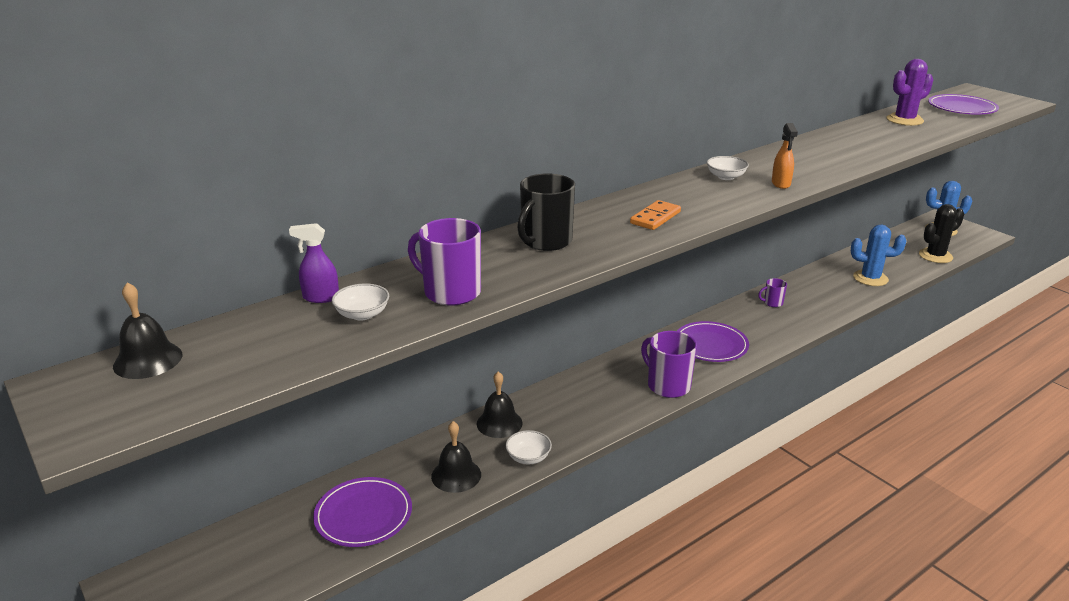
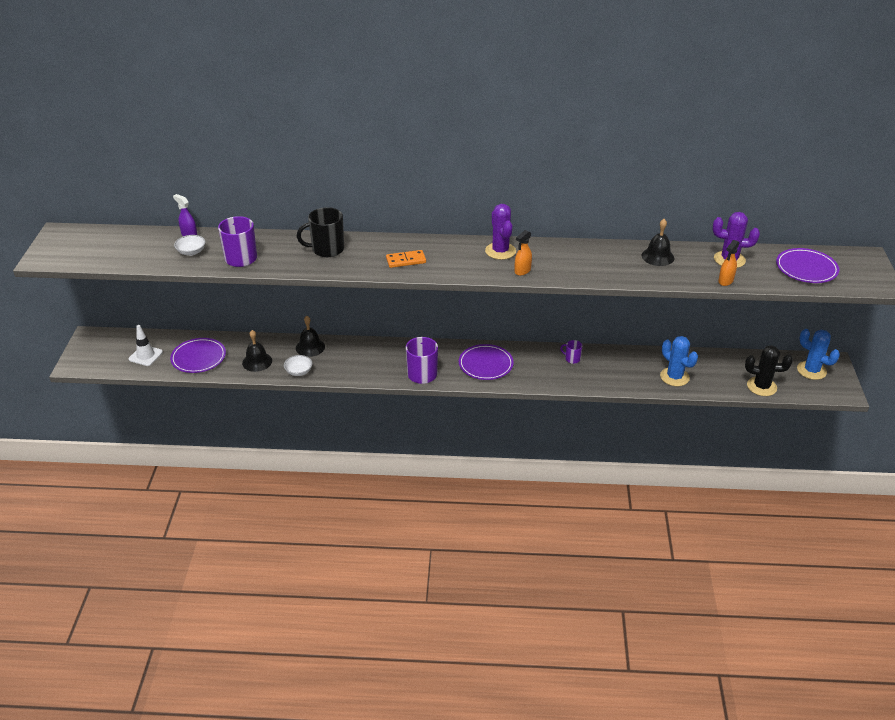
camera: 40 degrees right, 10 degrees up
(148, 360) = (95, 236): black bell -> black bell (657, 256)
(271, 558) = (145, 355): none -> white traffic cone
(726, 177) = (500, 251): white bowl -> purple cactus
(937, 133) = (725, 281): none -> orange spray bottle

